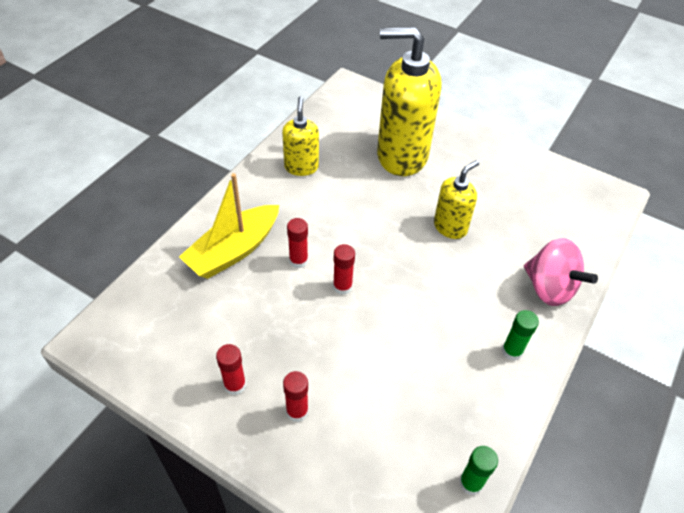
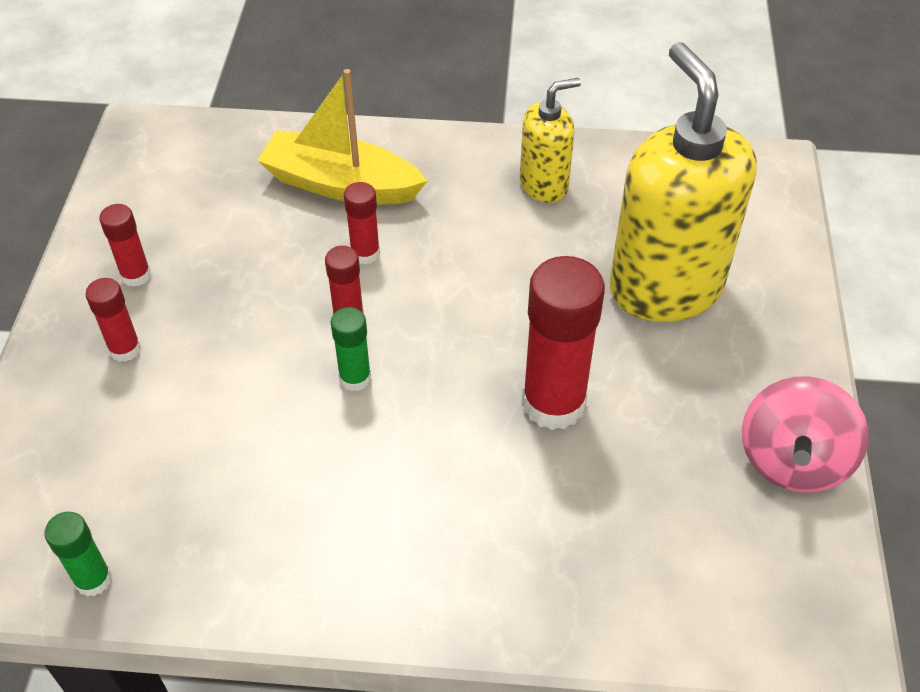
camera: 65 degrees right, 0 degrees up
(450, 227) = (553, 403): yellow soap dispenser -> red glue stick
(512, 351) = (346, 566): green glue stick -> green glue stick (355, 378)
(549, 288) = (511, 585): pink spinning top -> pink spinning top (792, 460)

